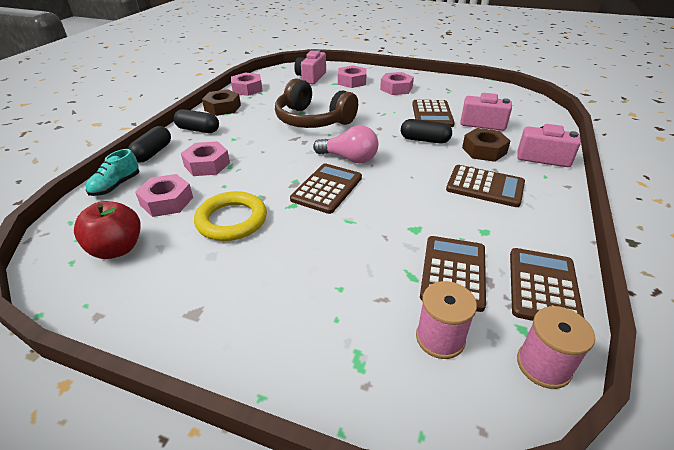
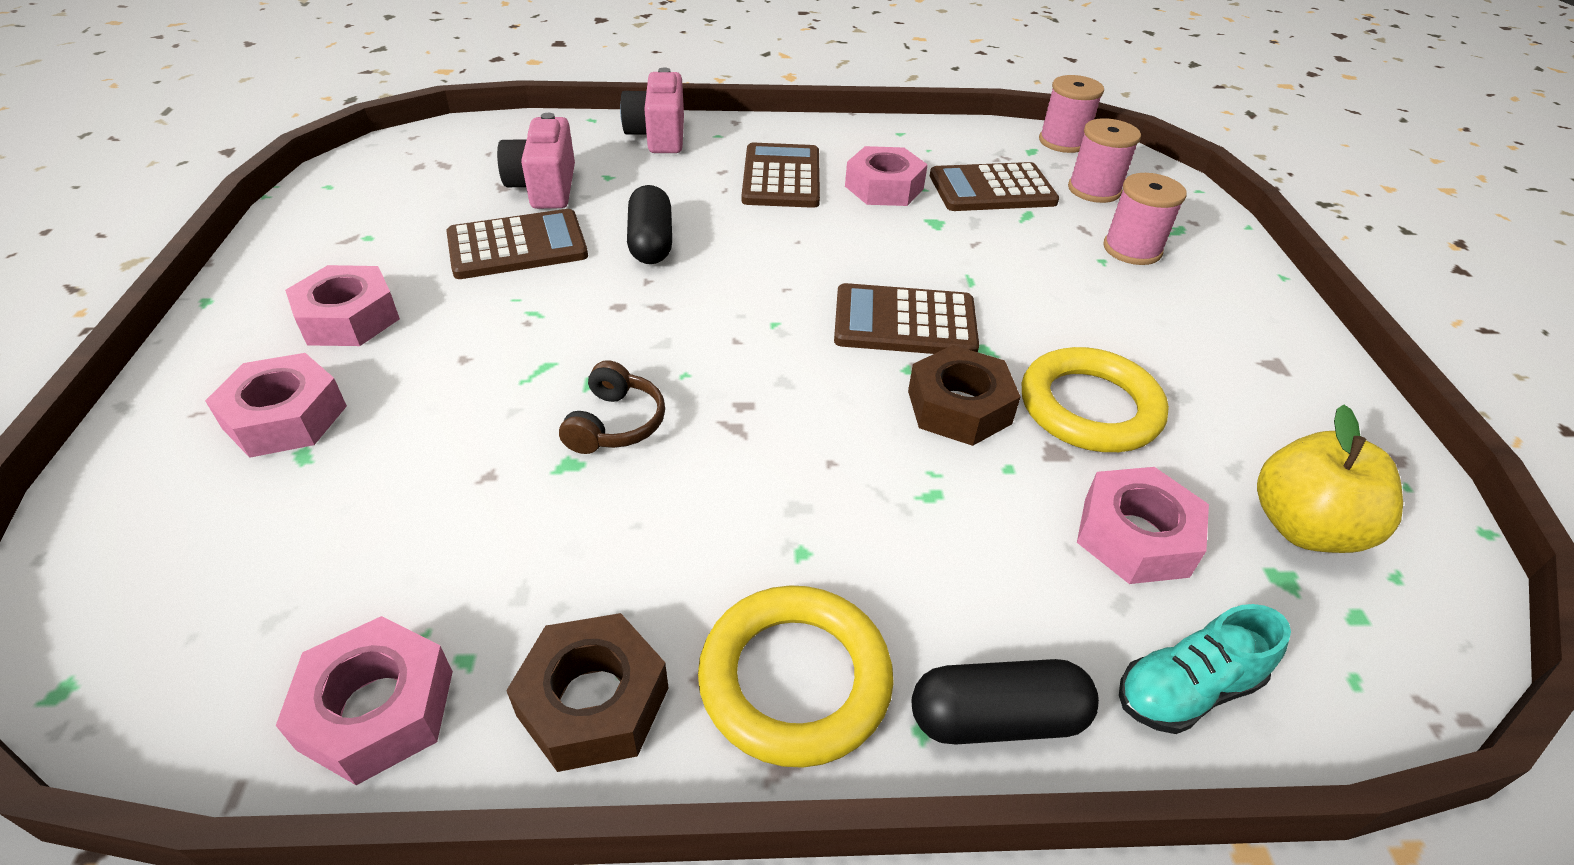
camera: 115 degrees left, 5 degrees up
(116, 186) = (1186, 690): turquoise shoe -> turquoise shoe turned 150 degrees clockwise
(117, 249) = (1303, 527): red apple -> yellow apple
(198, 130) = (795, 679): black capsule -> yellow ring
(207, 164) = (958, 542): pink nut -> pink nut (884, 187)
(311, 77) = (234, 537): pink camera -> none
(313, 120) = (615, 424): brown headphones -> brown headphones, size x0.46
(344, 312) = (1132, 249): none -> pink spool
(349, 158) = (780, 319): pink light bulb -> none
(484, 150) = (662, 182): brown nut -> brown nut (959, 407)
(543, 287) = (960, 140): brown calculator -> none

